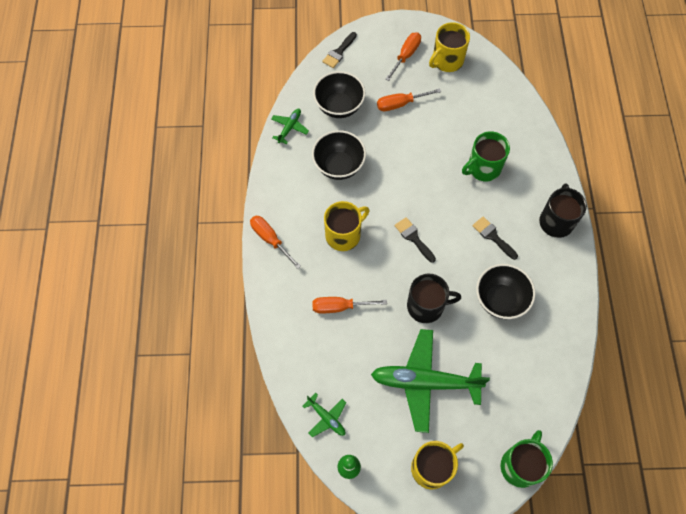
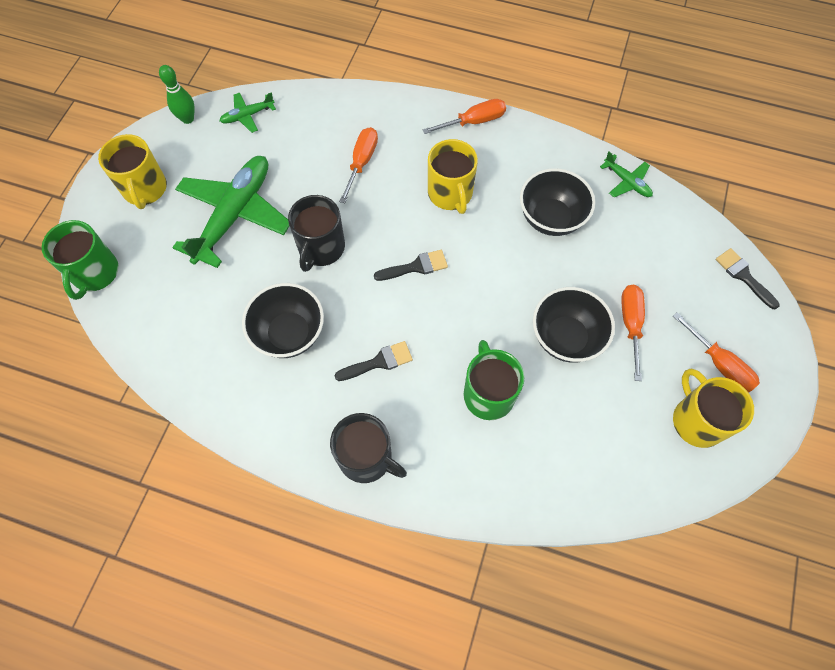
camera: 110 degrees right, 0 degrees up
(339, 106) = (646, 247): black bowl -> black bowl (566, 338)
(520, 465) = (95, 273): green mug -> green mug turned 45 degrees clockwise

